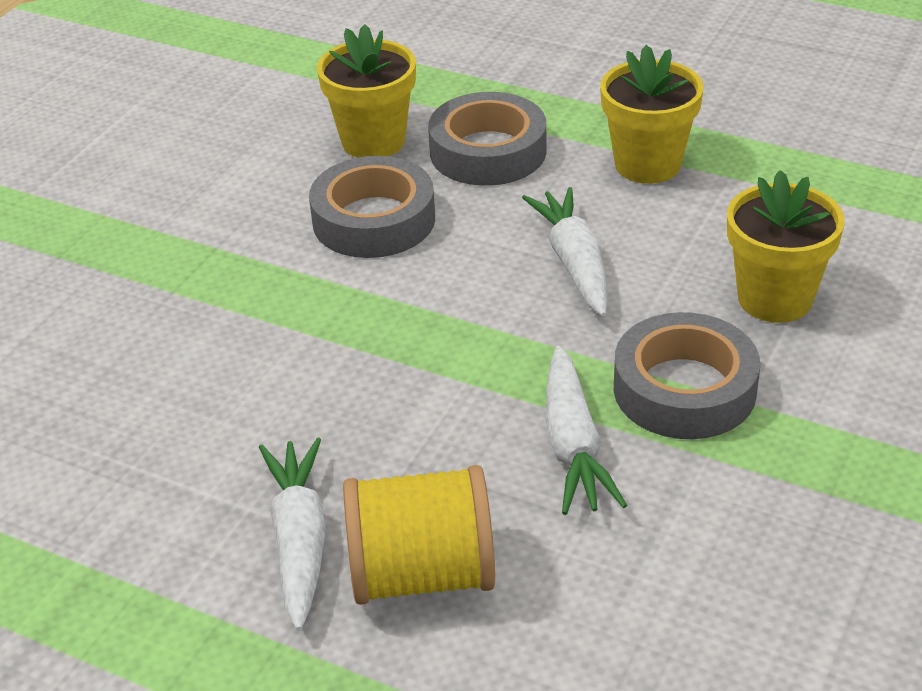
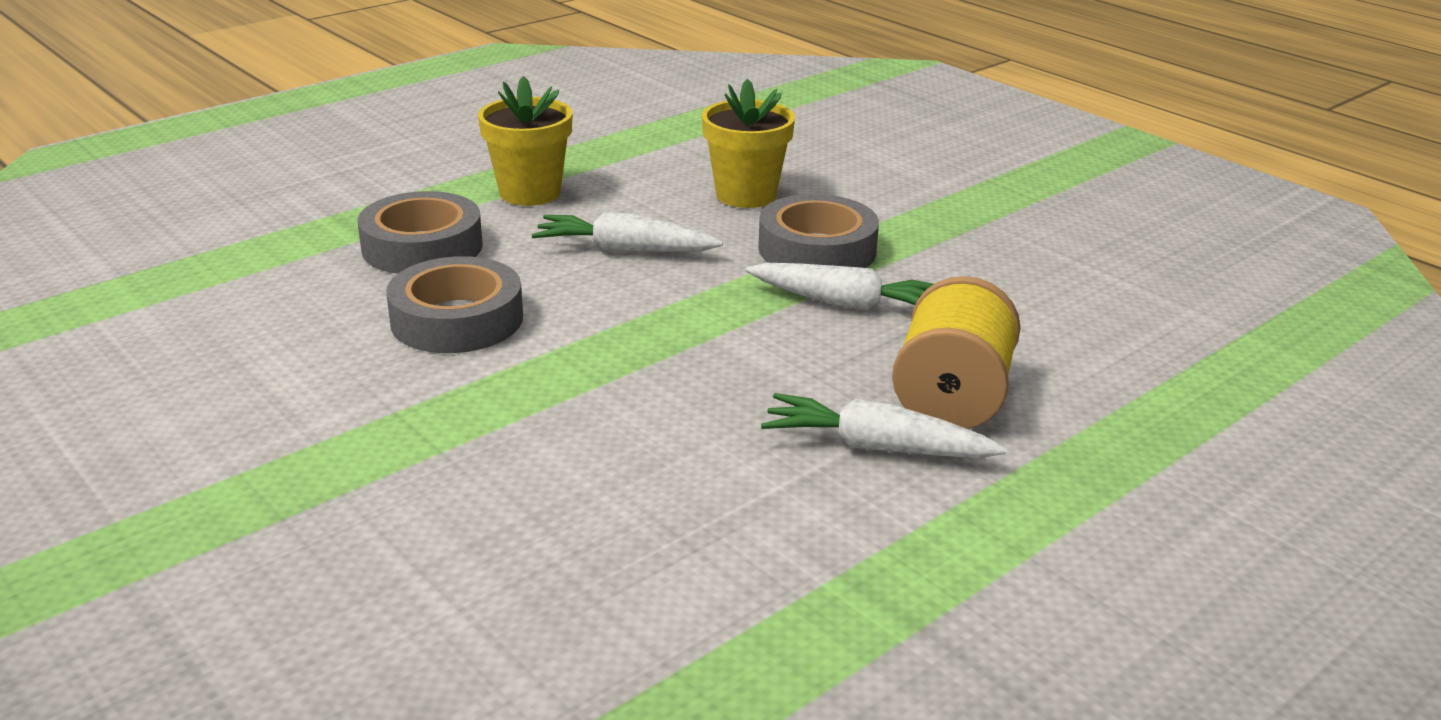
camera: 70 degrees left, 10 degrees down
(373, 141) = (328, 293): yellow flower pot -> none

